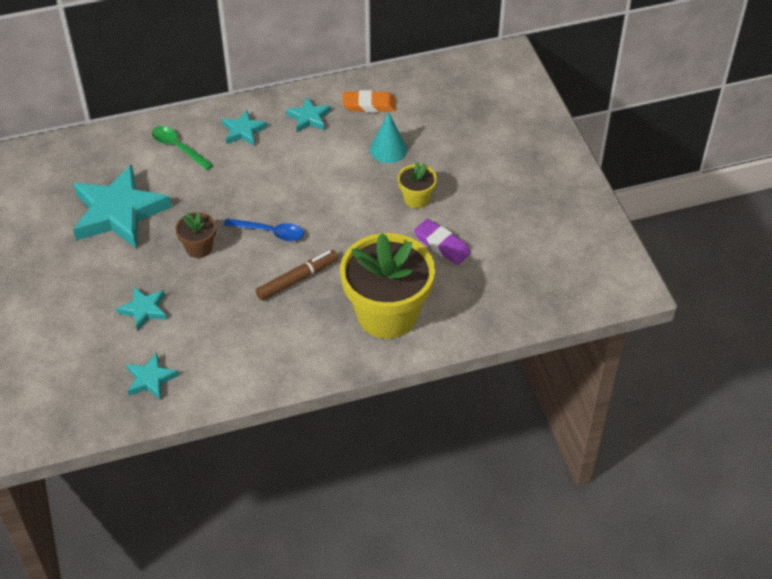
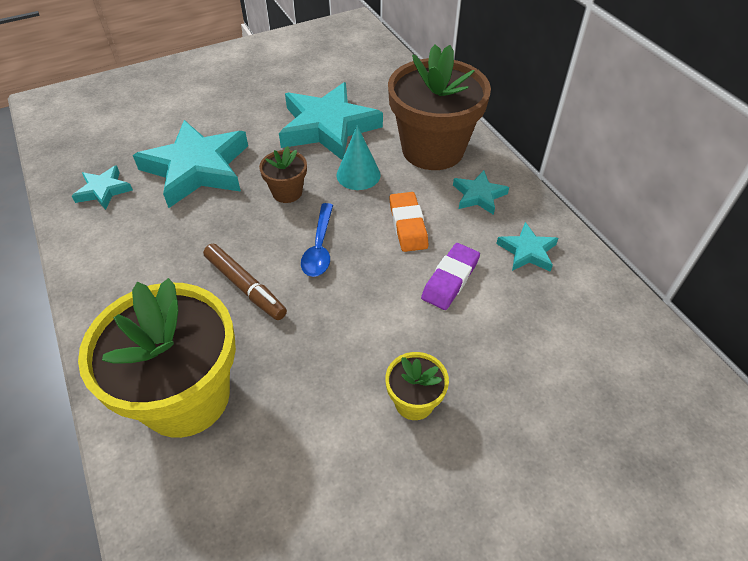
camera: 80 degrees right, 0 degrees up
(144, 310) = (197, 169): turquoise star -> turquoise star, size x2.09
(178, 147) = (432, 149): green spoon -> brown flower pot
(369, 105) = (583, 312): orange eraser -> orange eraser (408, 225)
(388, 149) = (503, 349): turquoise cone -> turquoise cone (358, 175)
(442, 245) = (326, 452): purple eraser -> purple eraser (450, 279)

